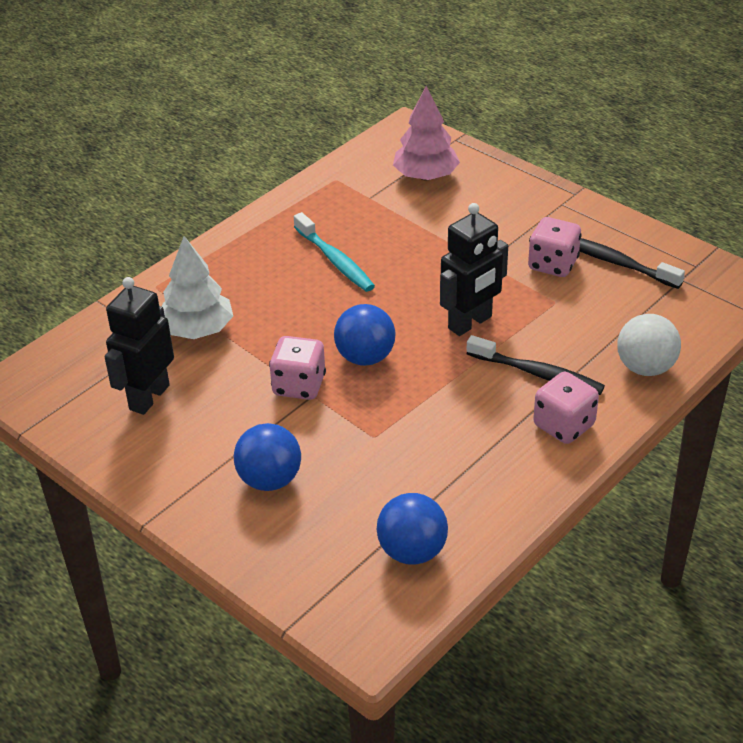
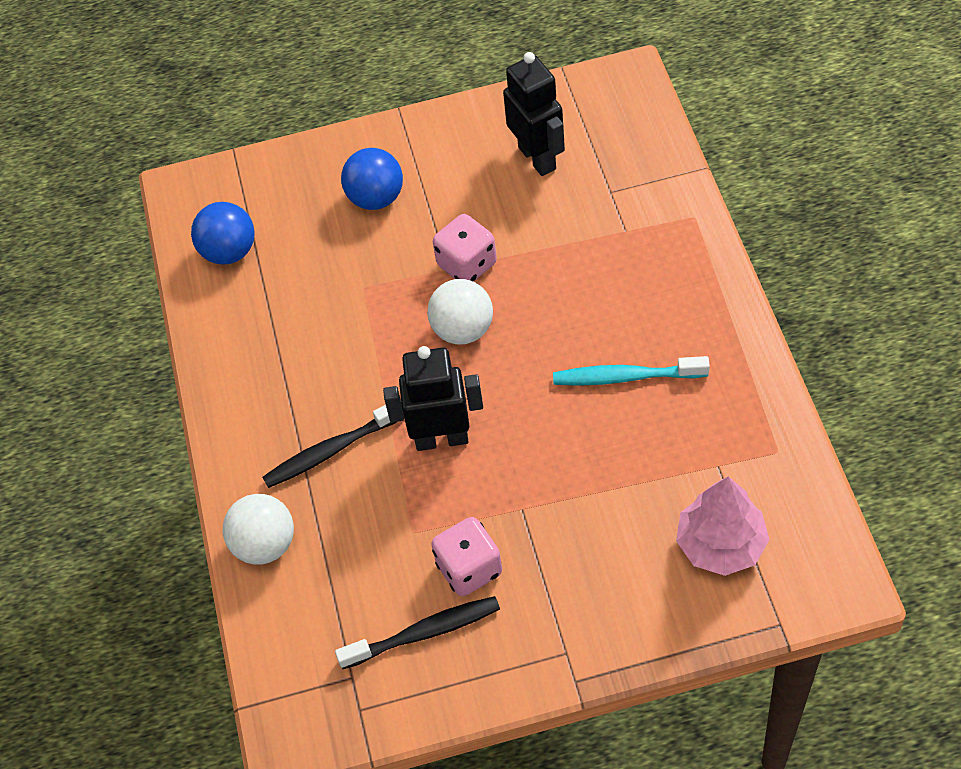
camera: 130 degrees right, 15 degrees up
(197, 330) = (601, 223): white tree -> none
(365, 357) = (463, 330): blue ball -> white ball
(470, 323) = (441, 438): black robot -> black robot turned 90 degrees clockwise
(564, 425) = (257, 429): pink dice -> none

